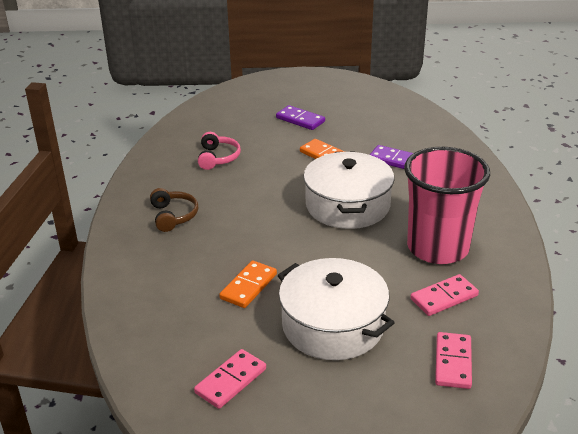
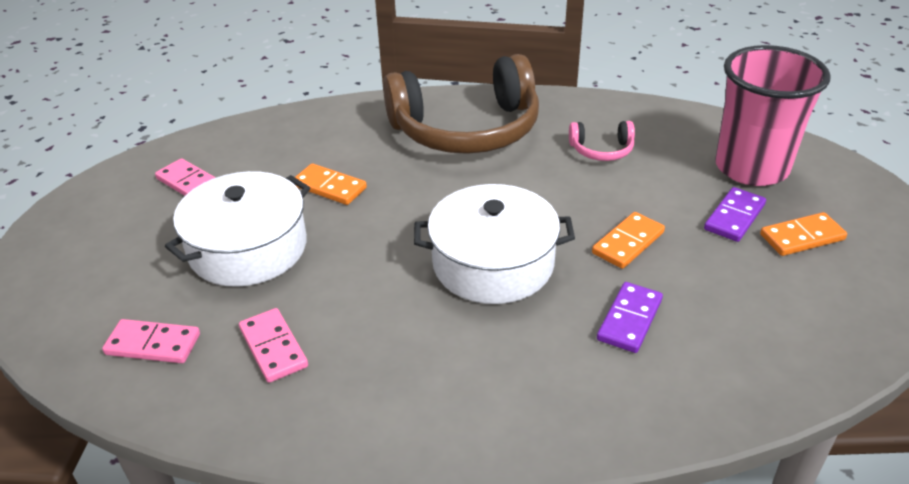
camera: 90 degrees right, 5 degrees up
(173, 216) = (466, 129): brown headphones -> brown headphones, size x2.42
(320, 103) = (802, 237): none -> orange domino
(437, 248) = (384, 351): pink cup -> pink cup (751, 168)

